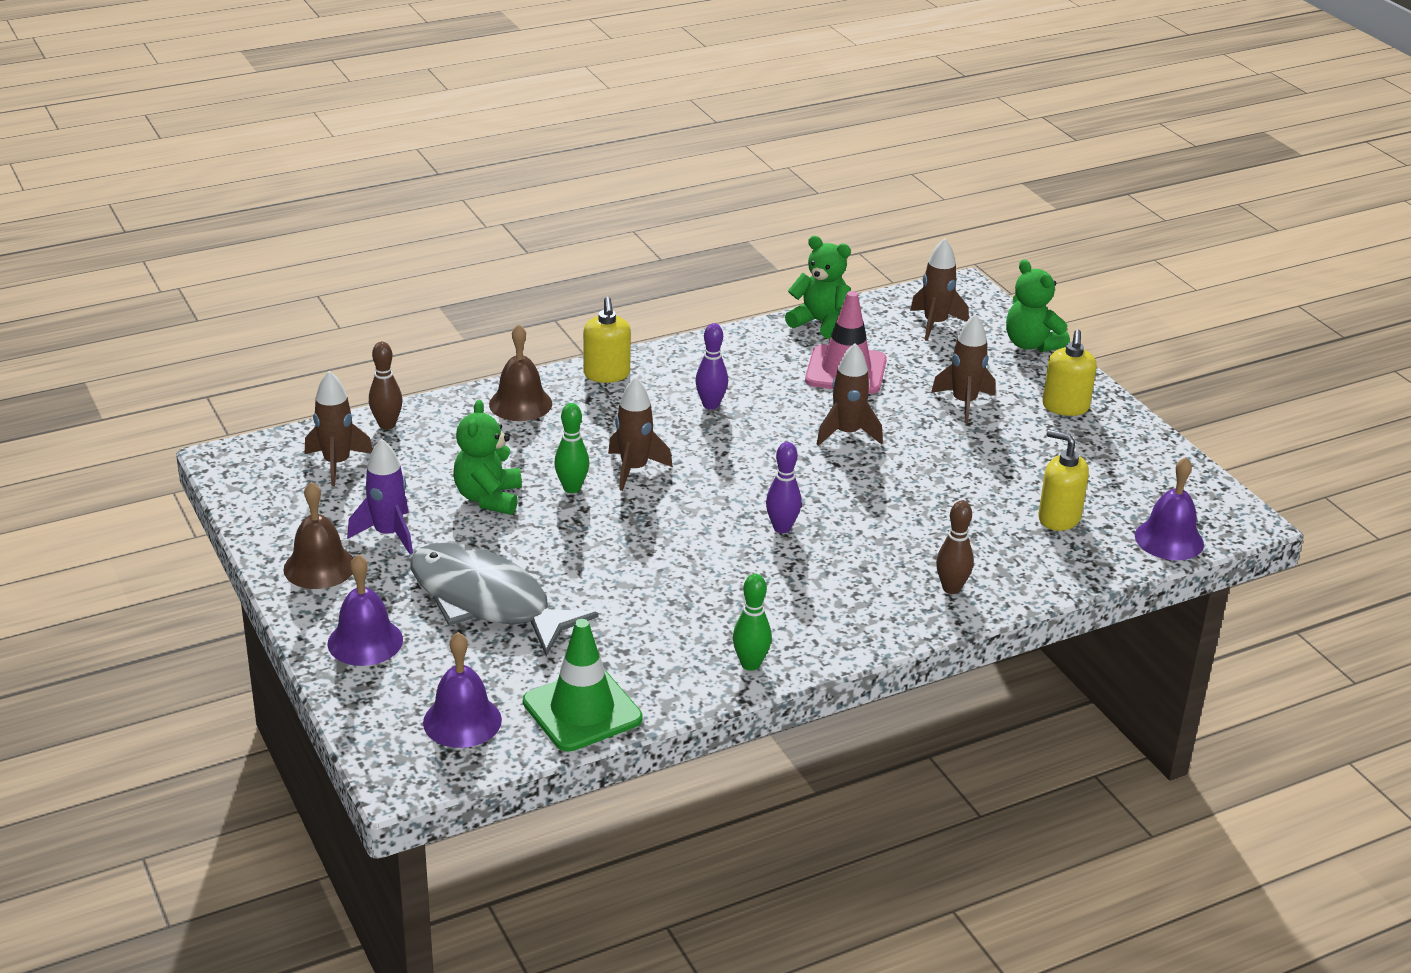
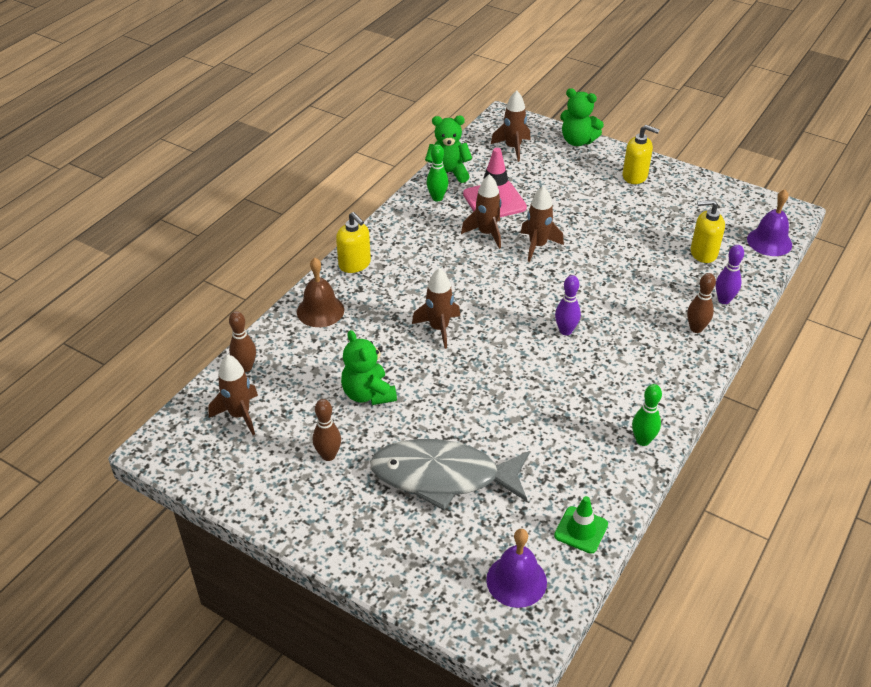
camera: 30 degrees left, 10 degrees up
(319, 567) = (306, 506): brown bell -> none
(365, 641) = (394, 551): purple bell -> none
(388, 534) = (328, 455): purple rocket -> brown bowling pin
(572, 488) = (414, 361): green bowling pin -> green bowling pin (437, 198)
(582, 710) = (581, 530): green traffic cone -> green traffic cone, size x0.62
(710, 405) = (440, 259): purple bowling pin -> purple bowling pin (724, 300)
(964, 403) = (580, 196): brown rocket -> brown rocket (486, 233)
(1065, 407) = (635, 176): yellow soap dispenser -> yellow soap dispenser turned 45 degrees counterclockwise

